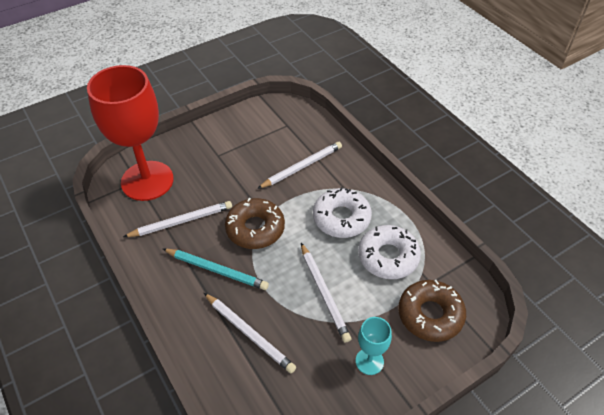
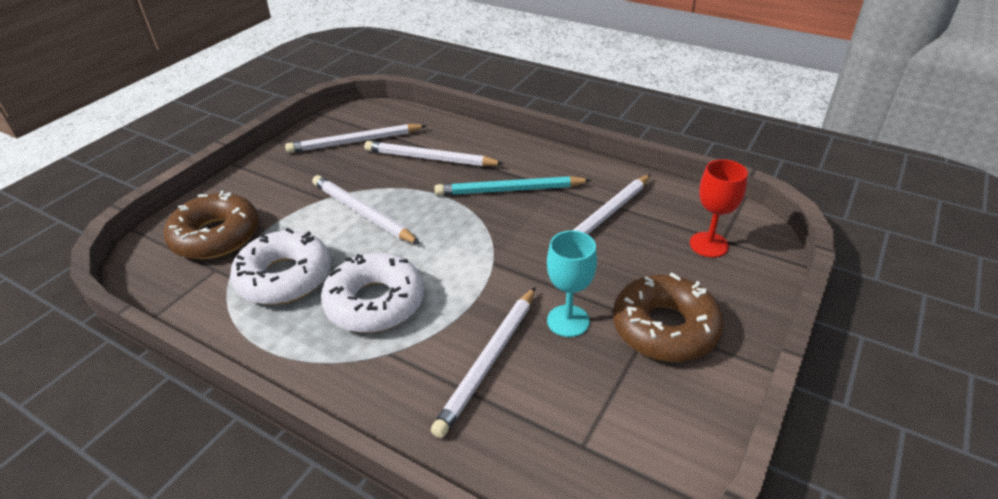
camera: 155 degrees right, 10 degrees down
(147, 181) = (709, 244): red goblet -> red goblet, size x0.43
(255, 228) = (497, 244): brown donut -> brown donut (665, 328)
(299, 391) = (355, 142): none -> white pencil
(369, 361) = (287, 179): turquoise goblet -> turquoise goblet (568, 321)

